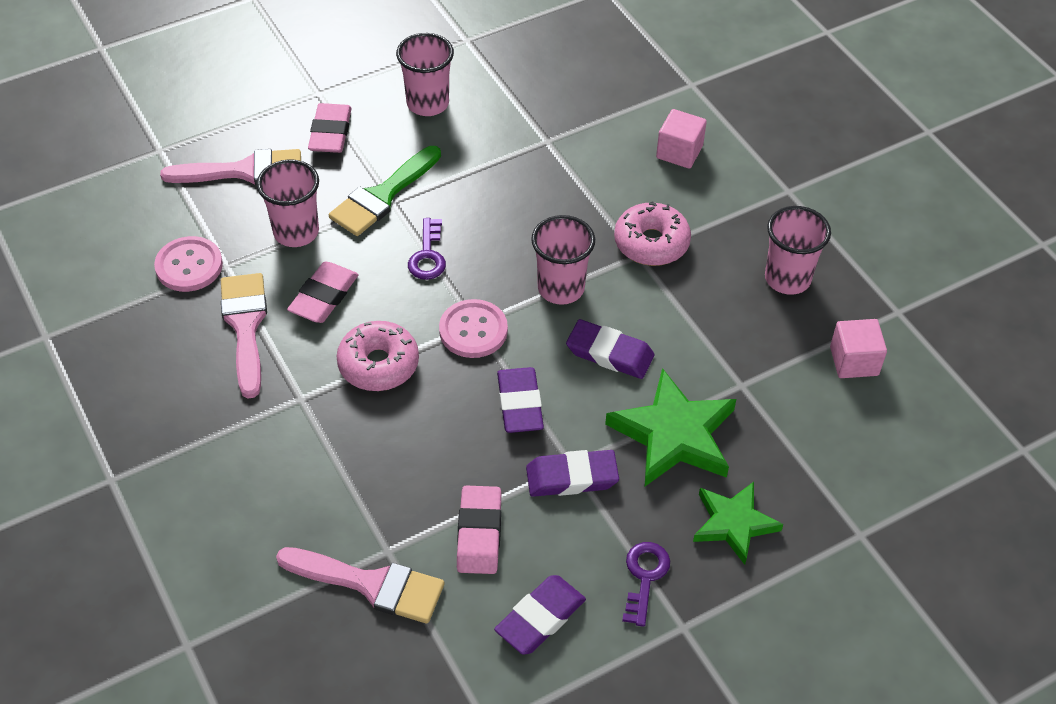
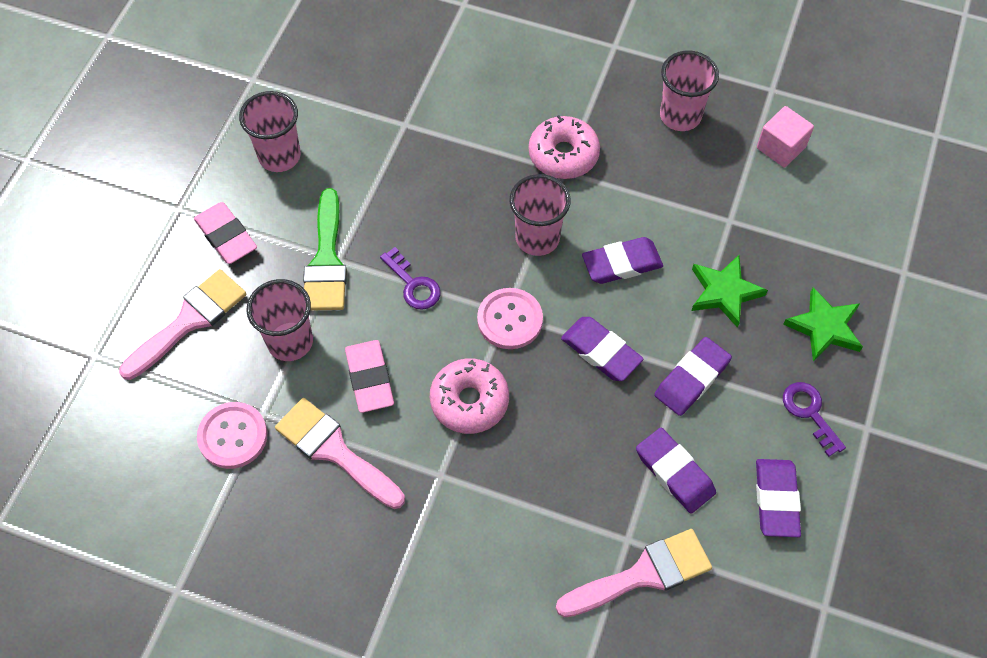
camera: 40 degrees left, 10 degrees up
(479, 533) = (674, 472): pink eraser -> purple eraser
(674, 434) = (724, 292): green star -> green star, size x0.65
(679, 152) = (510, 67): pink cube -> none

